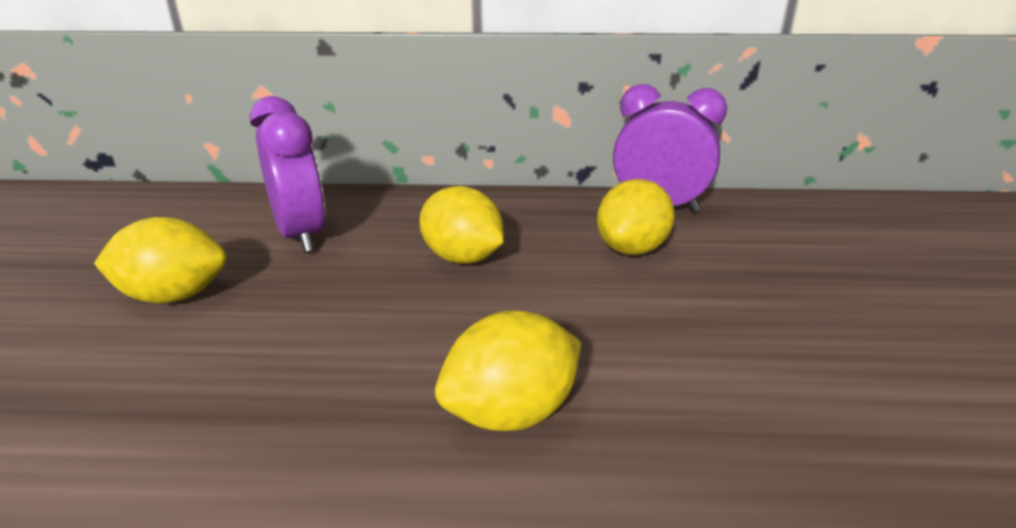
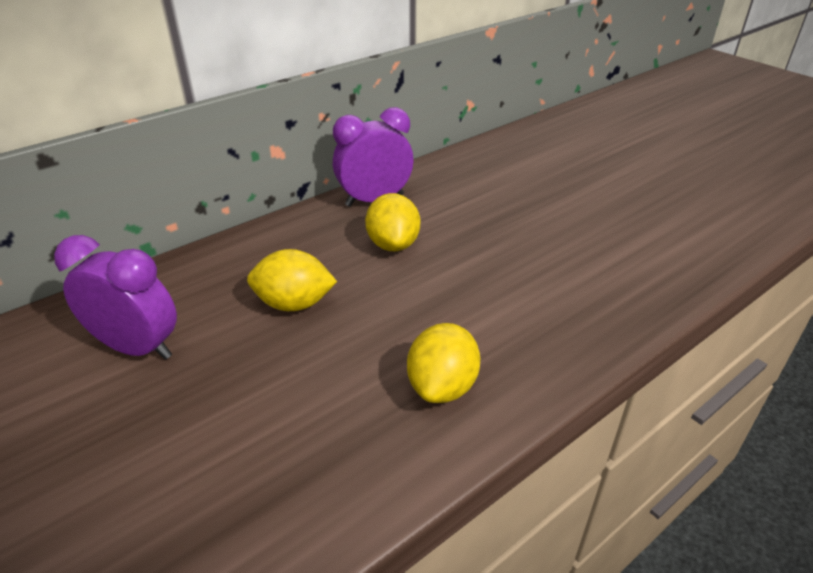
camera: 40 degrees left, 10 degrees up
(174, 296) = (110, 451): yellow lemon -> none

